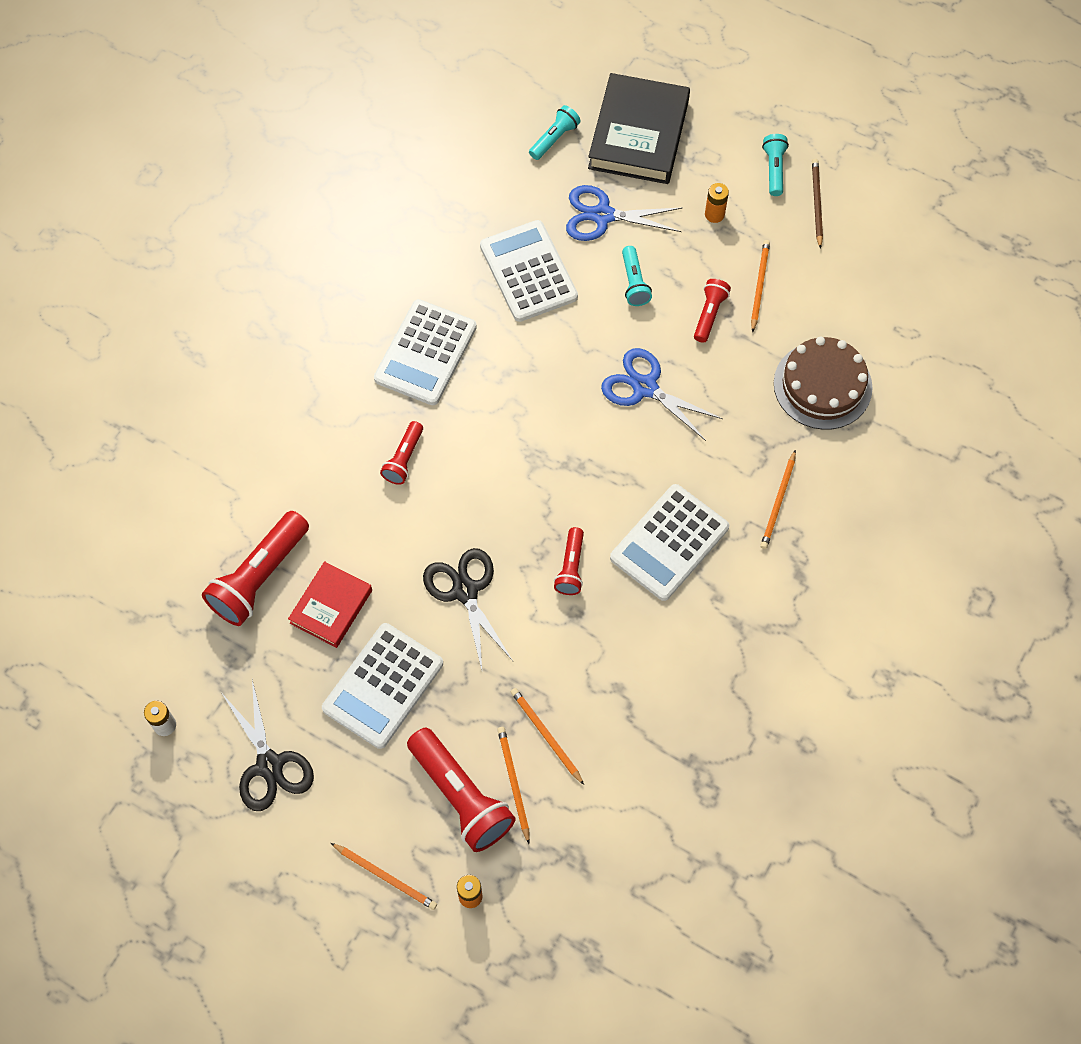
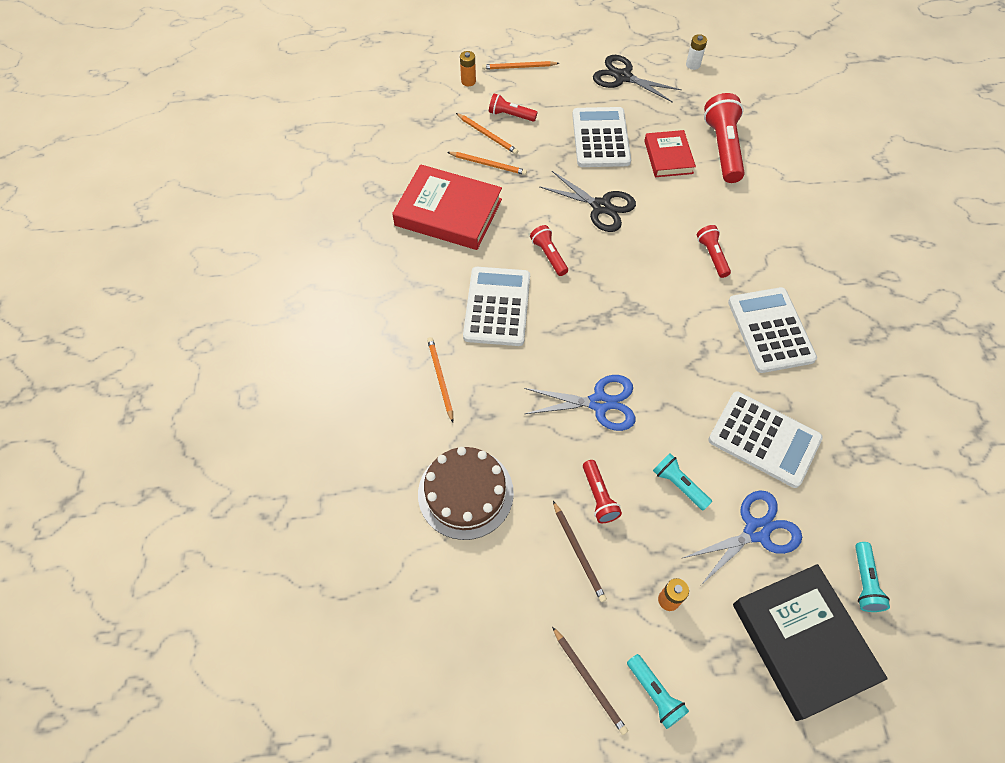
camera: 145 degrees right, 5 degrees down
(461, 796) = (510, 115): red flashlight -> red flashlight, size x0.54
(640, 695) = (448, 212): none -> red book
(759, 285) = (578, 552): orange pencil -> brown pencil

